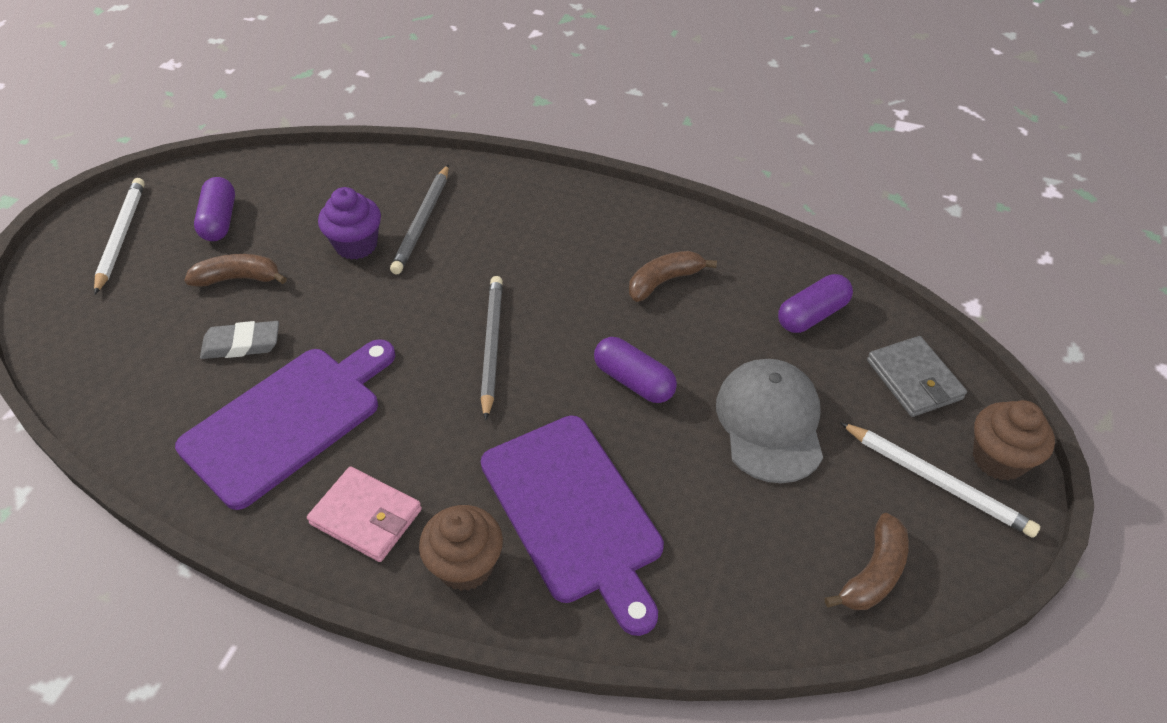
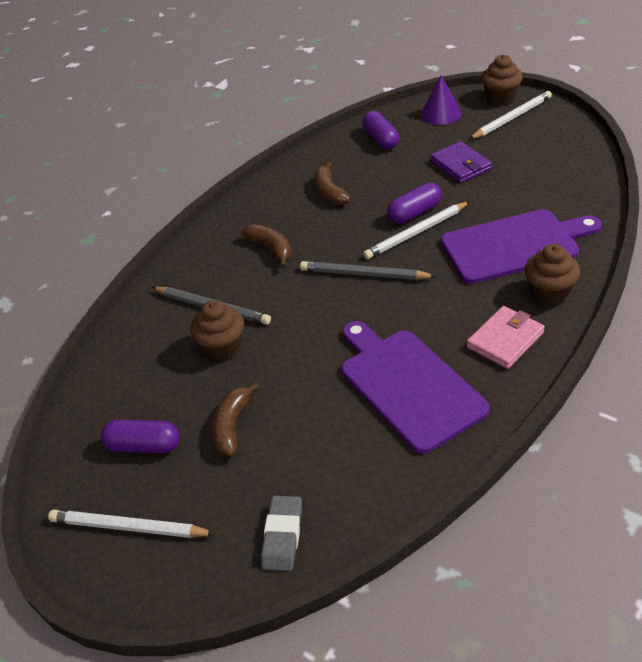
camera: 70 degrees left, 5 degrees down
(241, 344) = (316, 419): grey eraser -> grey eraser (282, 536)
(356, 245) = (223, 348): purple cupcake -> brown cupcake
(587, 389) = (416, 233): none -> white pencil
(770, 422) = (460, 165): grey cap -> purple wallet
(873, 573) = (566, 146): brown banana -> brown banana (271, 249)
(914, 379) = (441, 113): grey wallet -> purple cone

